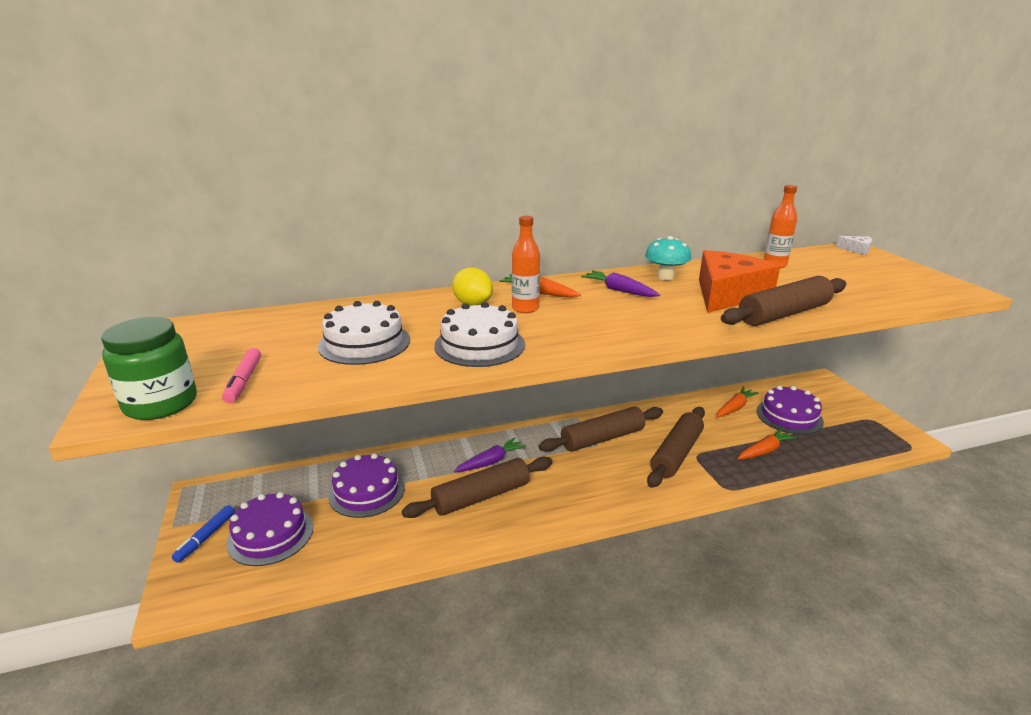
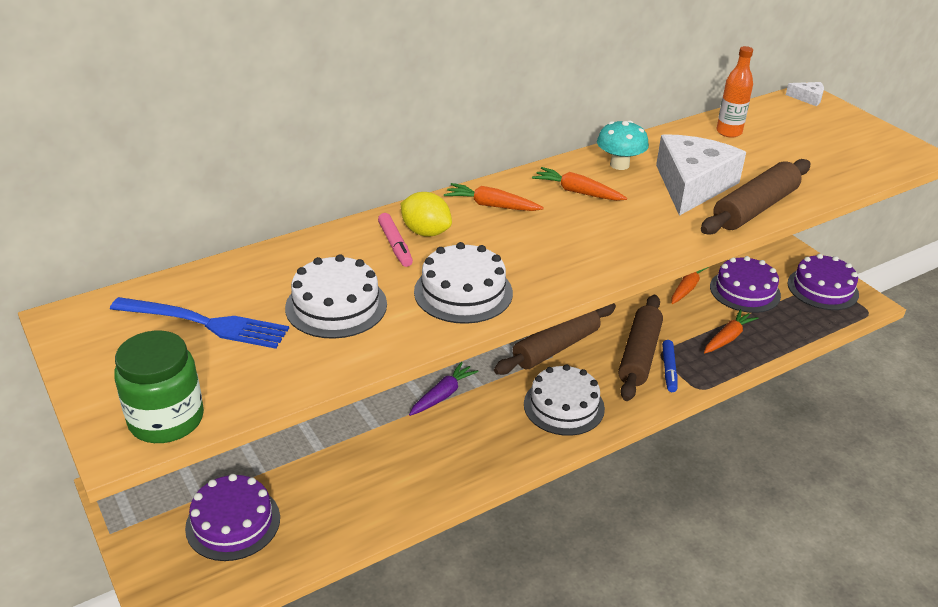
camera: 15 degrees left, 10 degrees up
(206, 537) = (158, 539): blue marker -> blue marker (669, 370)
(243, 381) = (236, 377): pink marker -> pink marker (395, 245)
(251, 343) = (206, 323): none -> blue fork
(366, 491) = (317, 454): purple cake -> purple cake (822, 288)
(481, 497) = (449, 439): brown rolling pin -> none
(525, 308) = (487, 232): orange bottle -> none
(594, 485) = (564, 406): none -> white cake
(619, 290) = (577, 192): purple carrot -> orange carrot
(728, 294) = (692, 185): orange cheese -> white cheese

